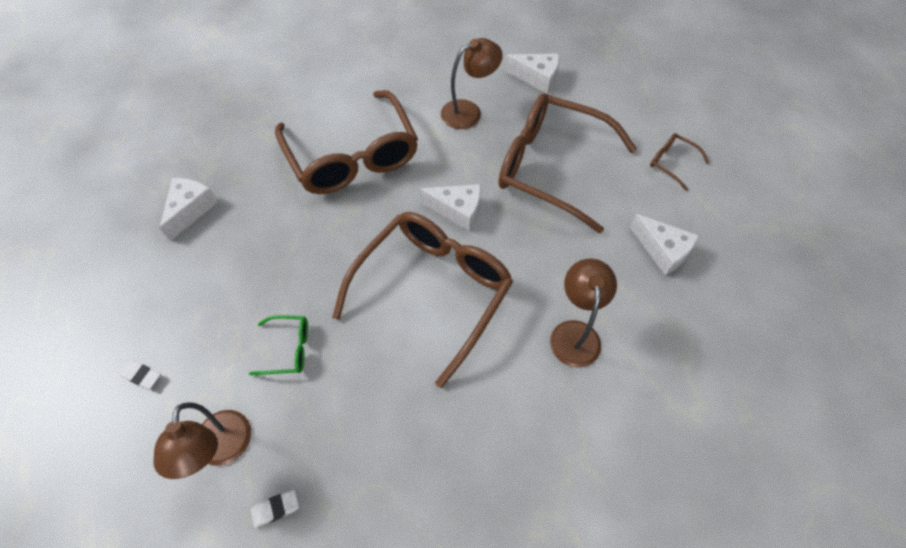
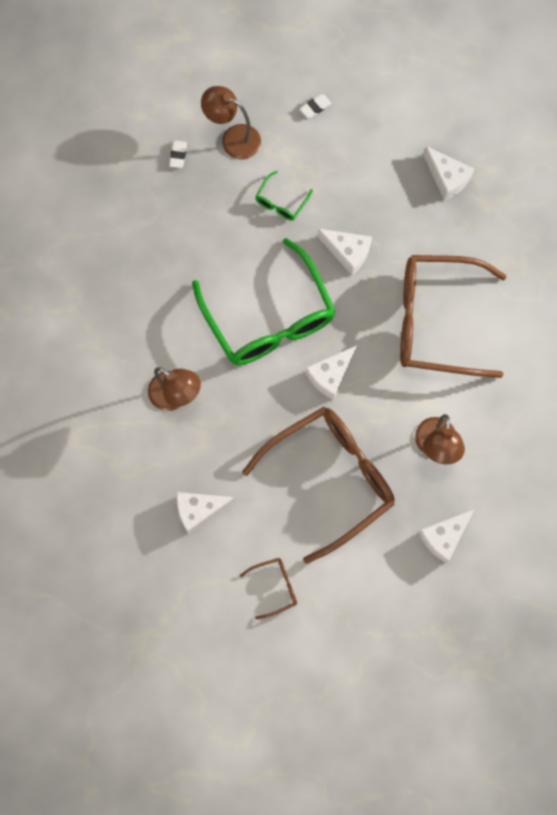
camera: 120 degrees right, 15 degrees up
(319, 256) = (347, 252): none -> white cheese
(433, 291) = (269, 318): brown glasses -> green glasses

